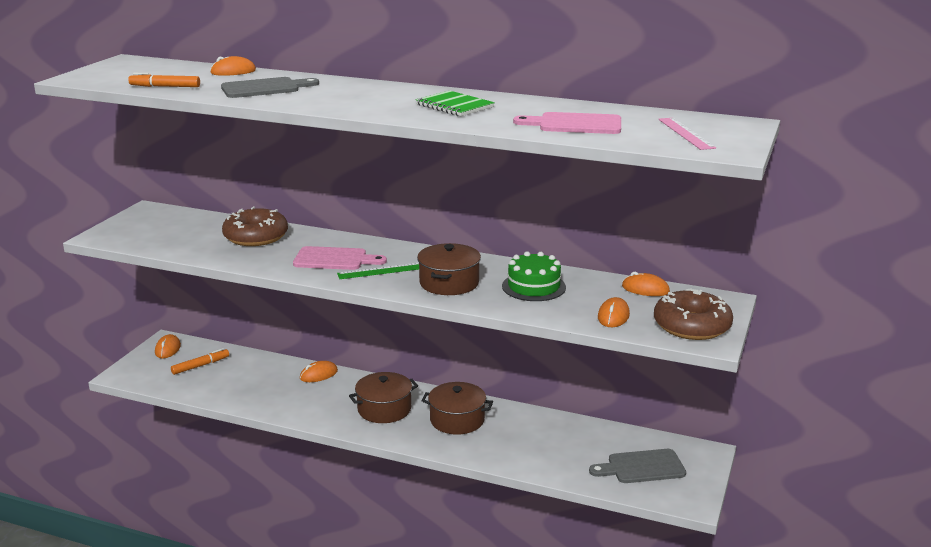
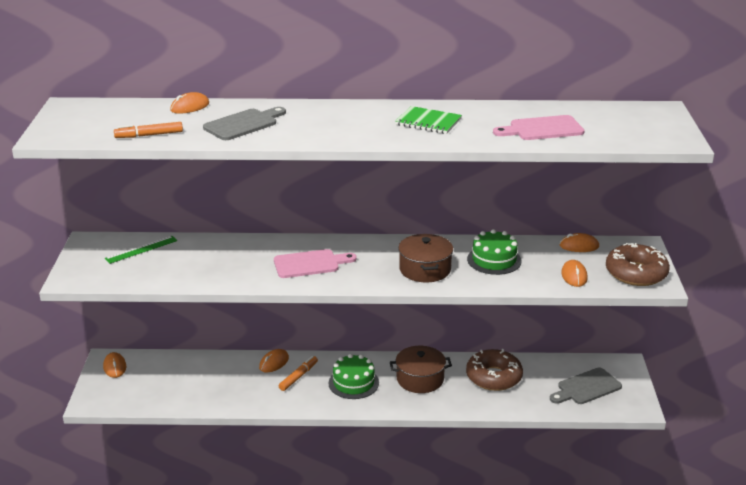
camera: 20 degrees left, 5 degrees up
(200, 365) = (159, 377): orange marker -> orange marker (298, 376)
(256, 237) = (219, 253): brown donut -> brown donut (494, 377)
(381, 271) = (359, 268): green ruler -> green ruler (141, 249)
(384, 409) = (353, 383): brown pot -> green cake
(685, 133) = (631, 126): pink ruler -> none

